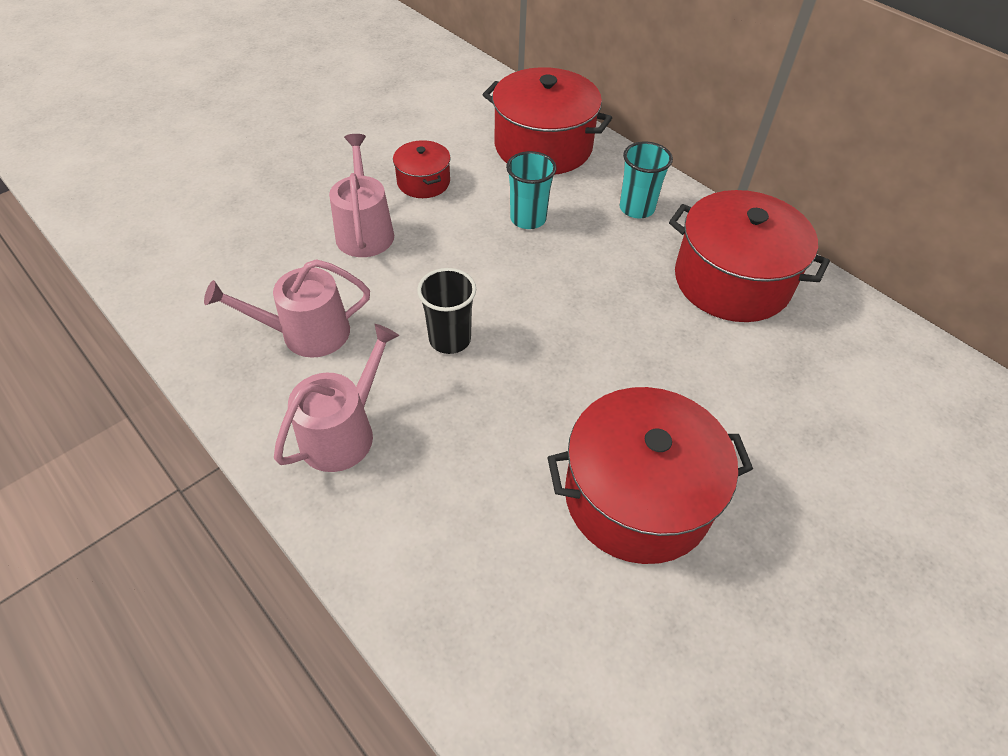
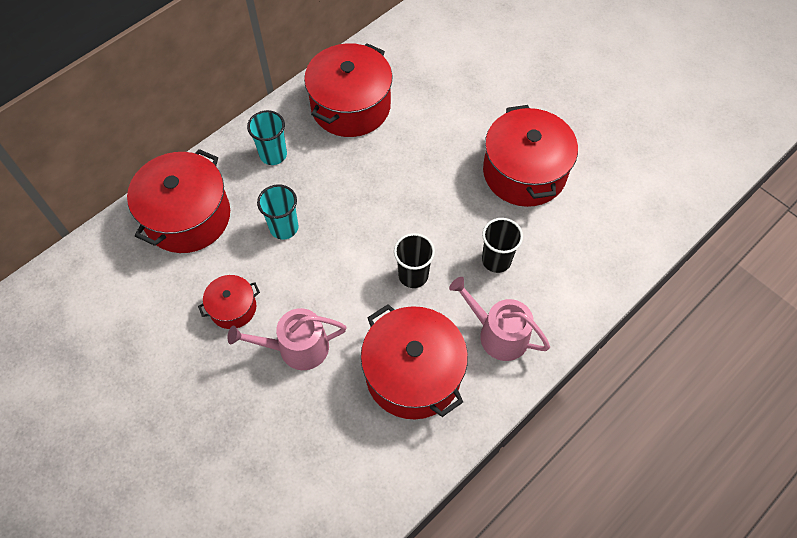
camera: 90 degrees left, 10 degrees up
(306, 333) = (413, 373): pink watering can -> red pot
(467, 440) = (496, 260): none -> black cup

